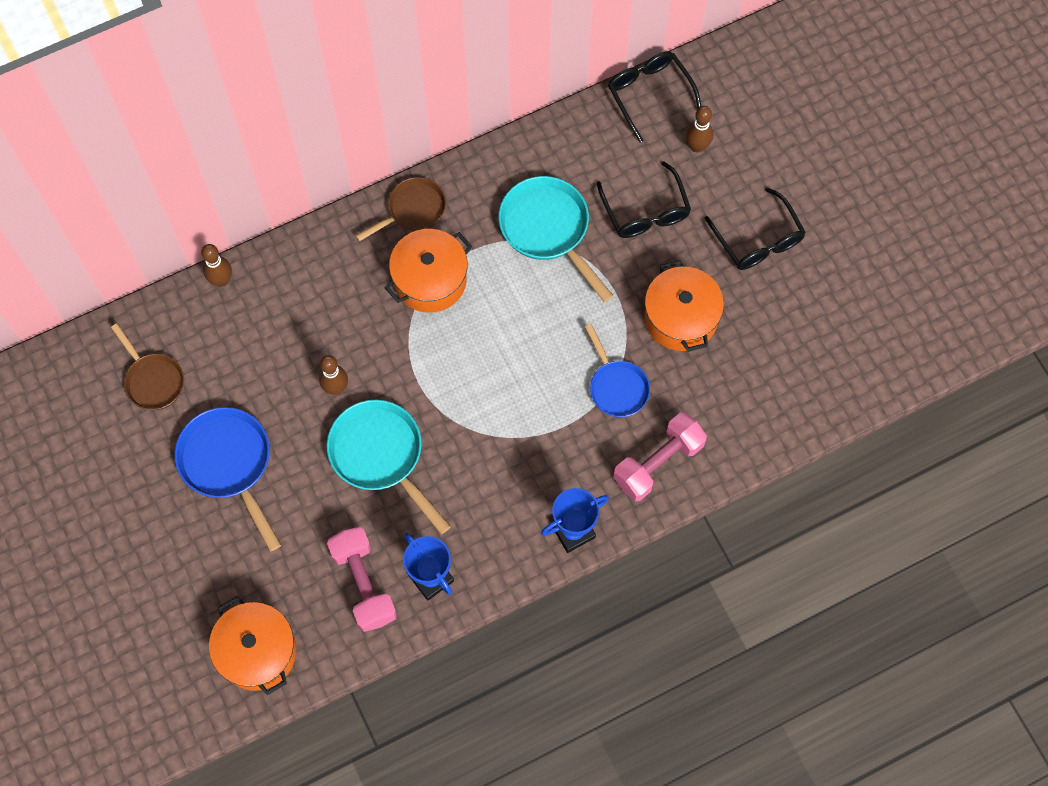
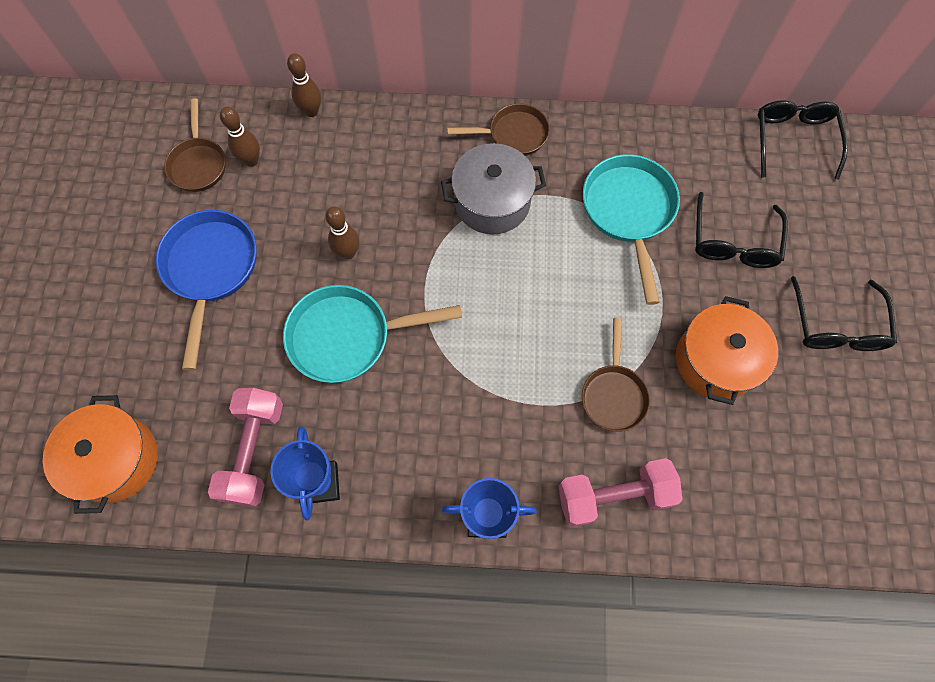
camera: 30 degrees right, 0 degrees up
(381, 456) = (348, 337): turquoise pan -> turquoise pan turned 90 degrees counterclockwise
(430, 280) = (492, 202): orange pot -> grey pot
(616, 387) = (613, 394): blue pan -> brown pan
(697, 146) = (817, 208): brown bowling pin -> brown bowling pin (251, 160)

